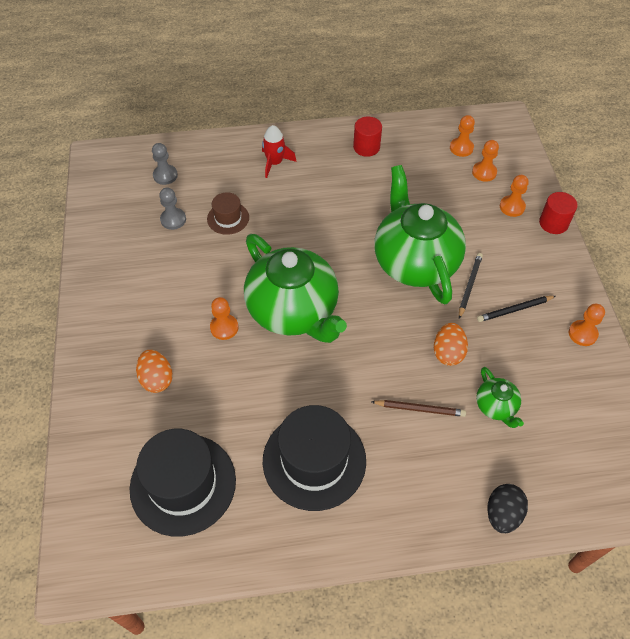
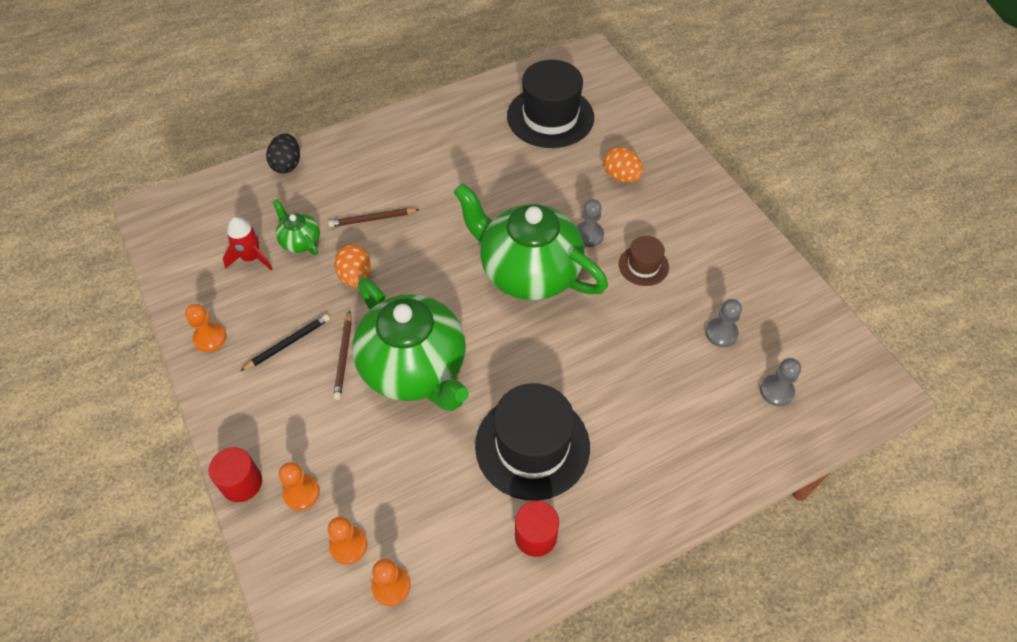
camera: 160 degrees right, 0 degrees up
(224, 327) = (588, 235): orange pawn -> grey pawn
(228, 218) = (660, 355): brown hat -> brown hat (643, 265)
(275, 163) = (650, 460): red rocket -> red rocket (251, 258)
(314, 460) = (453, 158): black hat -> black hat (532, 446)
(469, 286) = (343, 357): black pencil -> brown pencil

